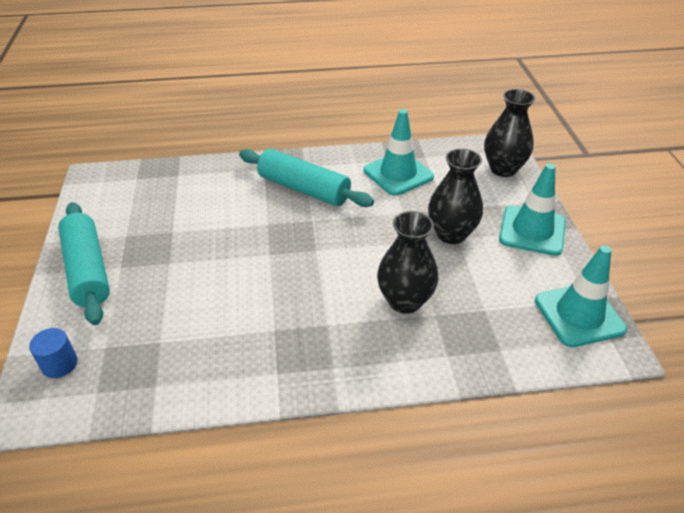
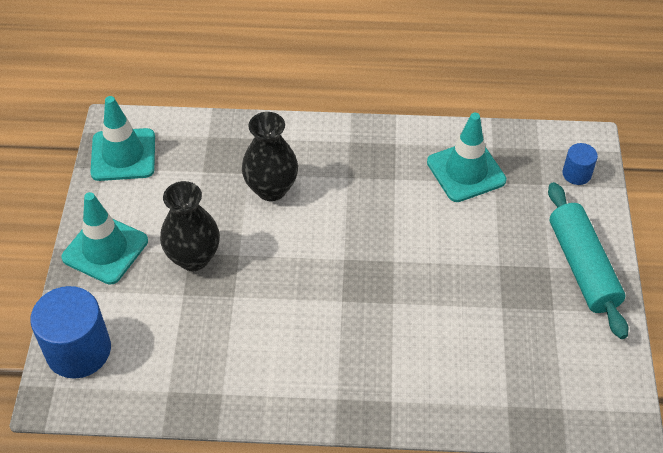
camera: 170 degrees left, 10 degrees up
(304, 189) = (343, 353): turquoise rolling pin -> none
(398, 174) = (217, 362): turquoise traffic cone -> turquoise traffic cone (466, 171)
(503, 169) = (78, 350): black vase -> blue cylinder

